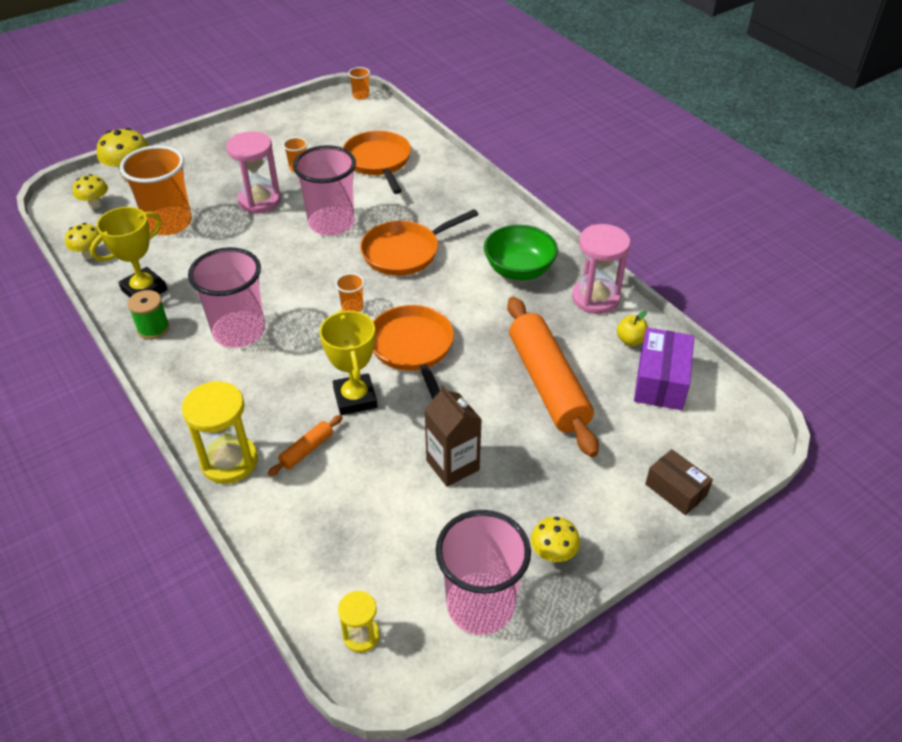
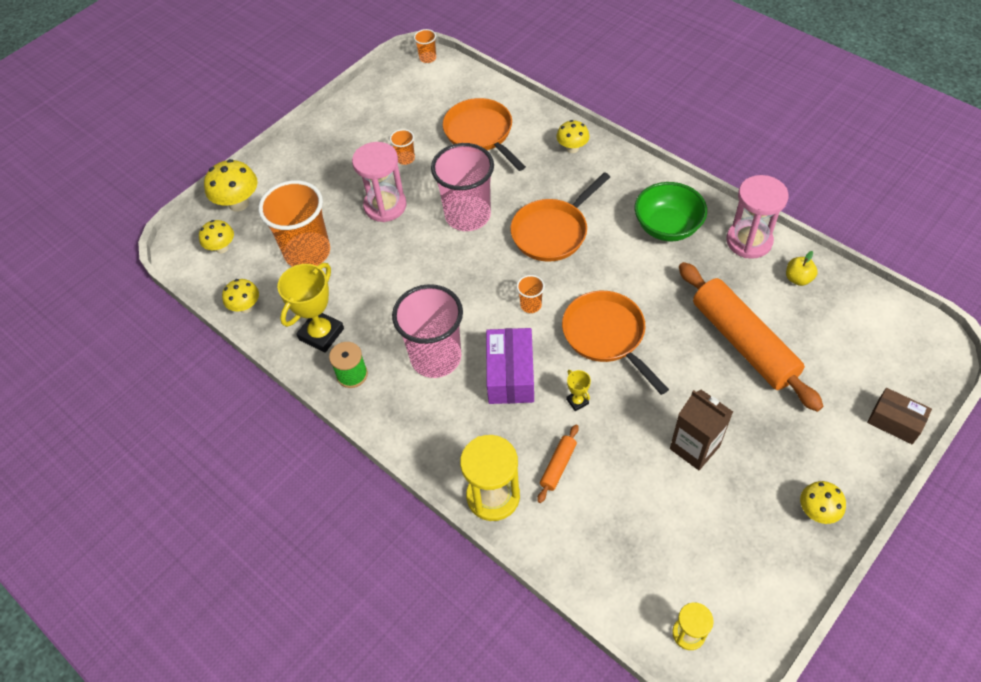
camera: 10 degrees left, 10 degrees up
(355, 398) = (577, 401): yellow trophy -> yellow trophy, size x0.46
(458, 189) = (572, 148): none -> yellow mushroom
(480, 605) = (776, 577): pink cup -> none
(660, 381) = (840, 315): purple box -> purple box (510, 375)

